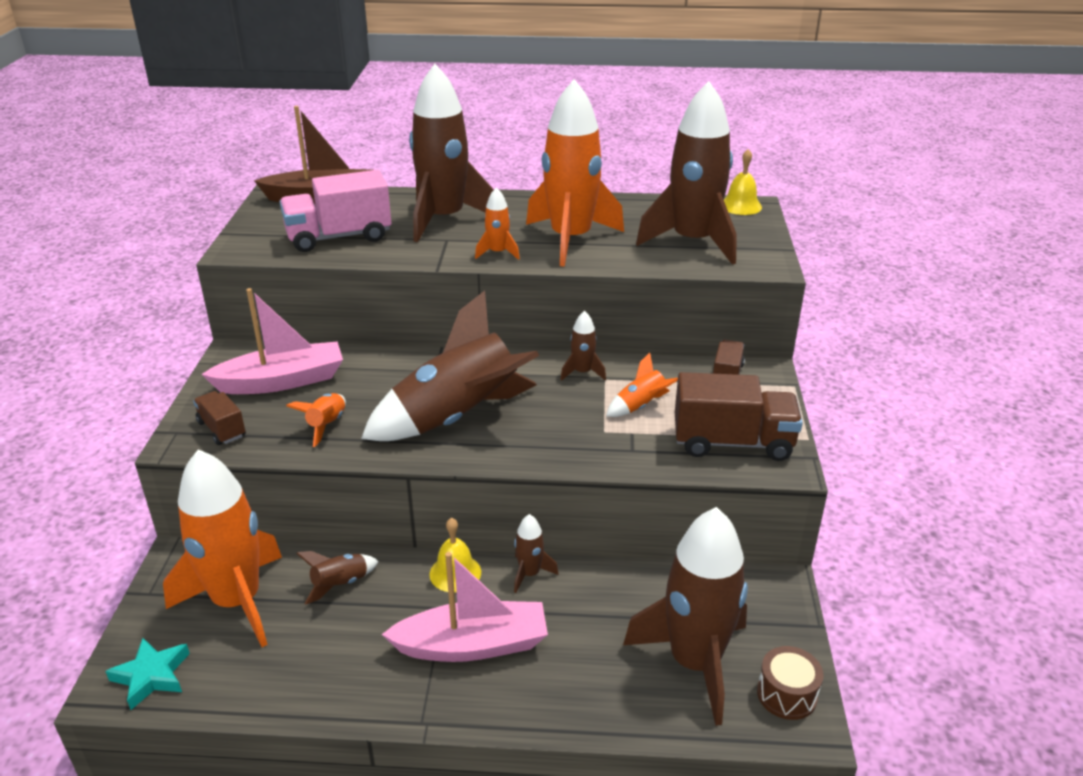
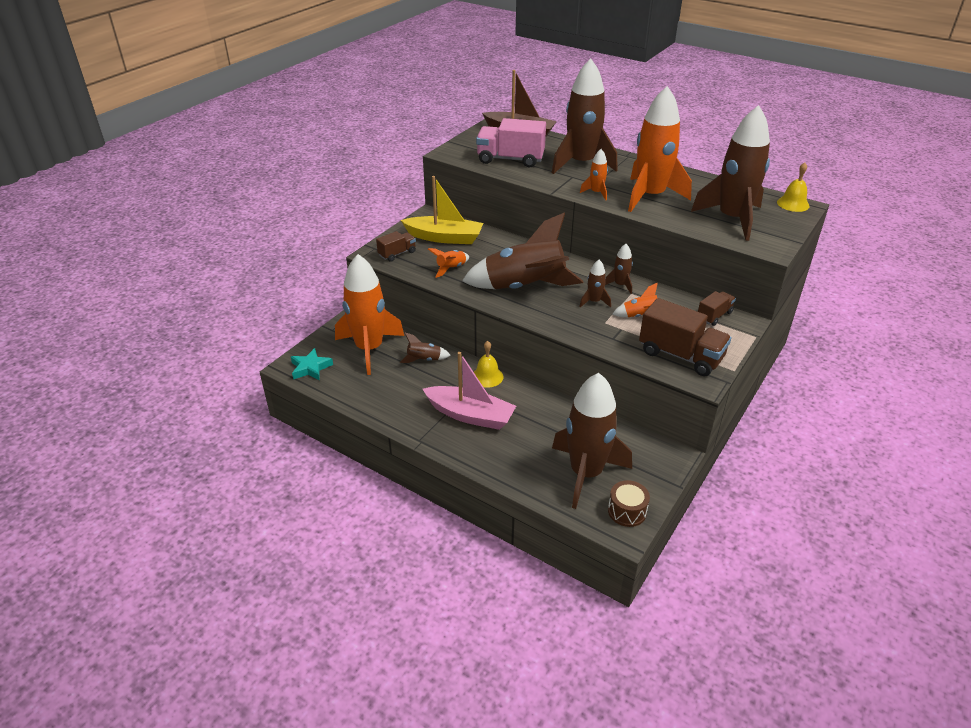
camera: 30 degrees right, 5 degrees up
(222, 429) = (397, 254): brown truck -> brown truck turned 60 degrees clockwise
(282, 381) = (445, 238): pink boat -> yellow boat
(529, 574) = (527, 392): brown rocket -> brown rocket (594, 301)

